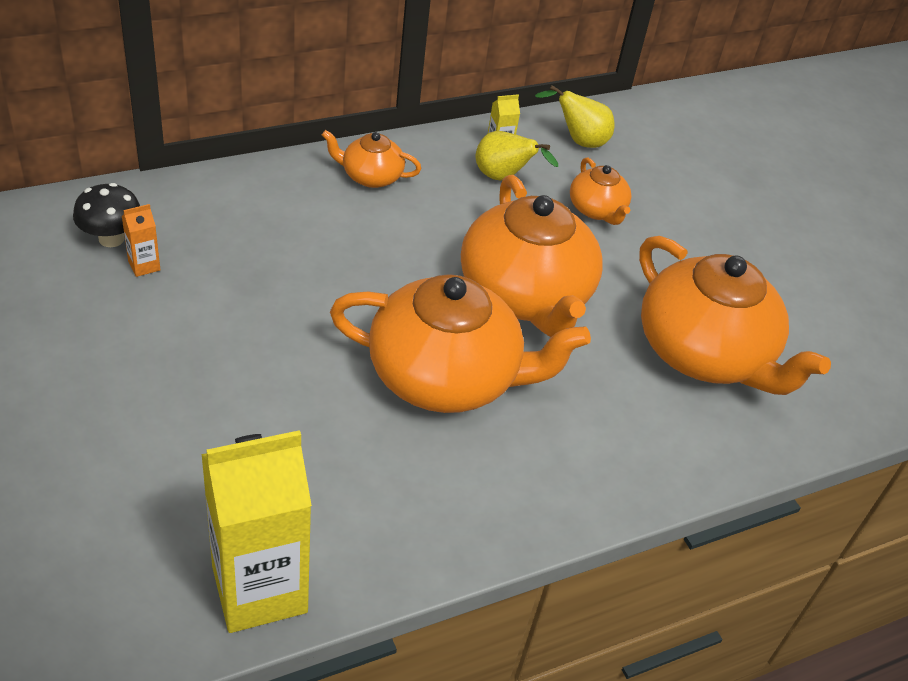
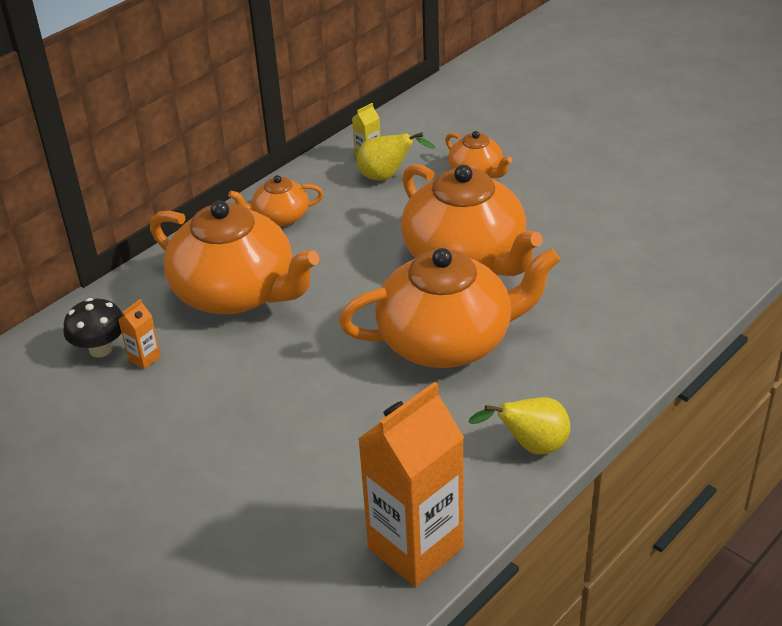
camera: 15 degrees left, 5 degrees down
(259, 589) = (415, 548): yellow carton -> orange carton
(579, 141) = (426, 126): yellow pear -> yellow pear (531, 446)
(705, 353) = (627, 244): orange teapot -> orange teapot (236, 292)

